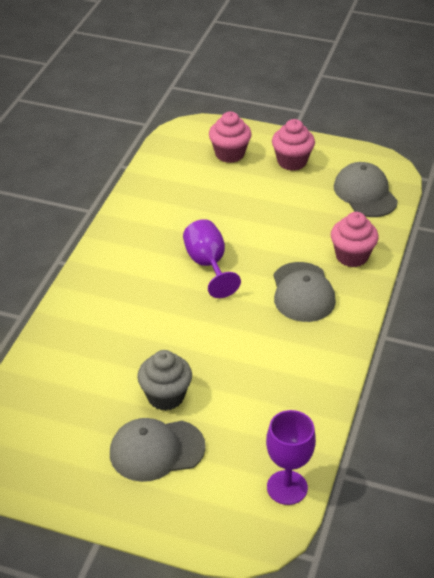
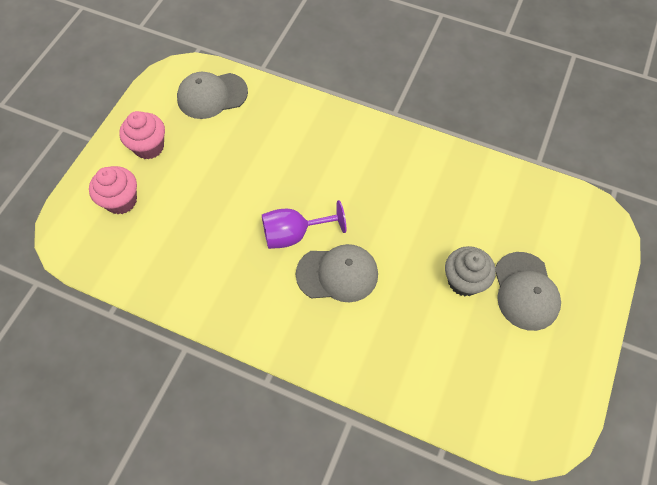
camera: 85 degrees left, 20 degrees up
(287, 487) = (556, 198): purple goblet -> none
(303, 292) = (340, 161): grey cap -> grey cap (337, 274)
(352, 256) = (297, 118): pink cupcake -> none

